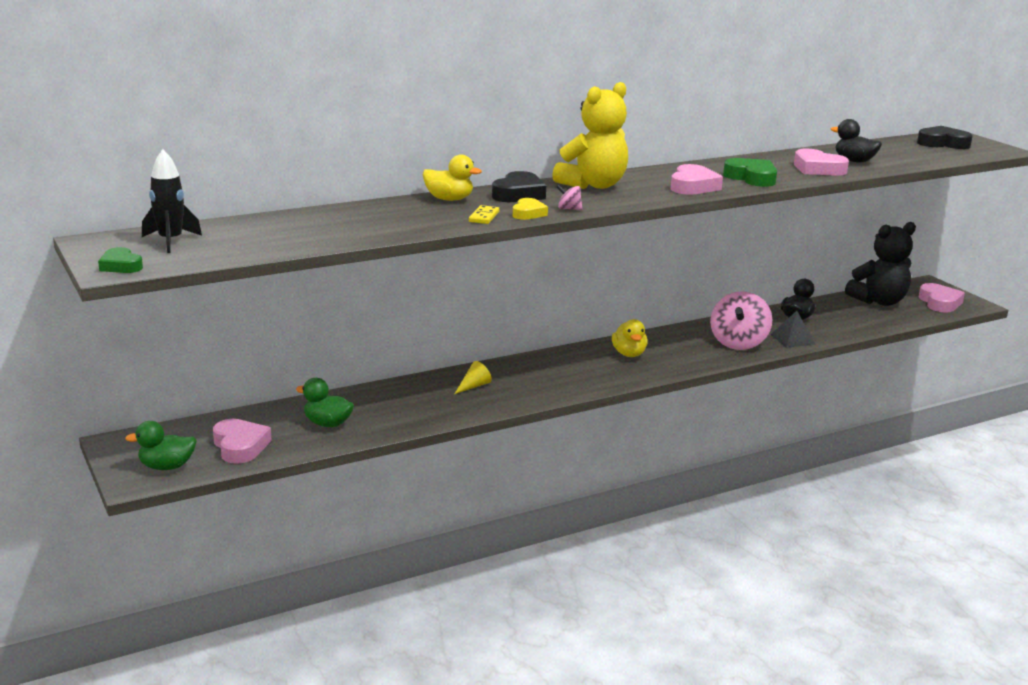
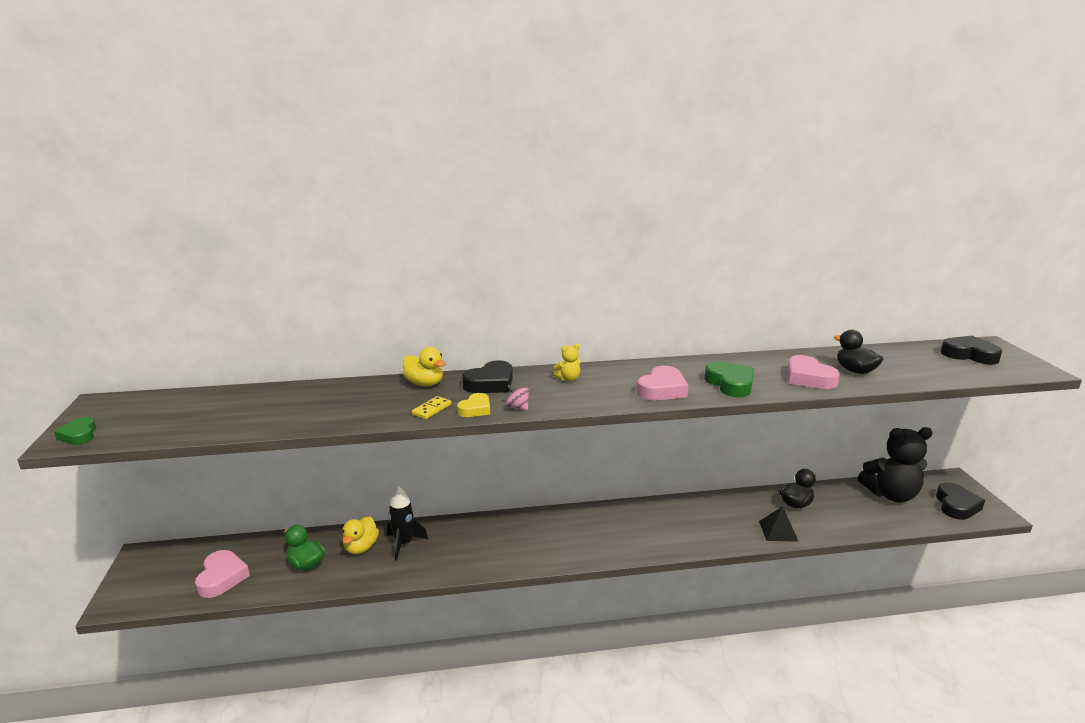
camera: 20 degrees right, 0 degrees up
(166, 467) = (152, 590): green duck -> none
(170, 241) = (151, 410): black rocket -> black rocket (403, 544)
(474, 386) = (452, 541): yellow cone -> none
(593, 185) = (568, 379): yellow teddy bear -> yellow teddy bear, size x0.41
(629, 354) = (611, 525): yellow duck -> yellow duck (361, 547)
(738, 343) = (721, 527): pink spinning top -> none
(939, 303) = (956, 505): pink heart -> black heart

